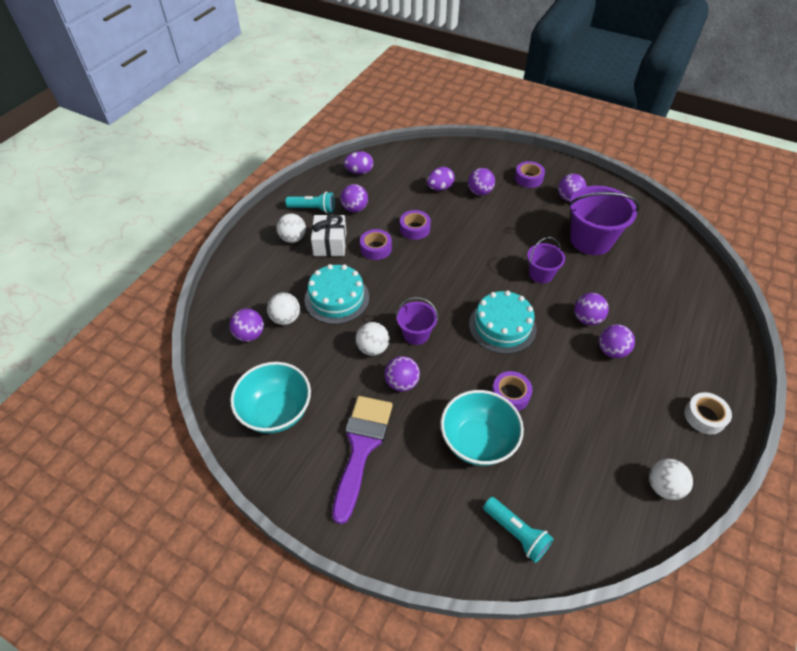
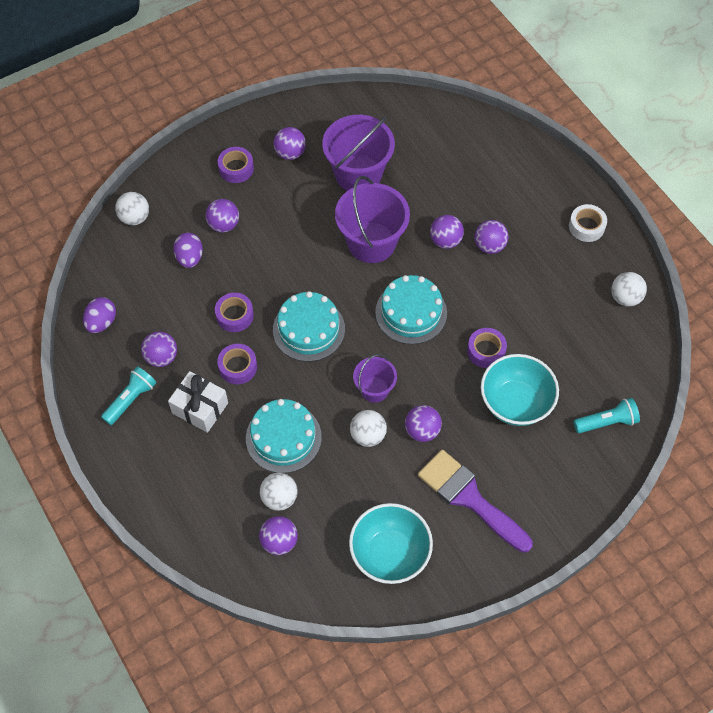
camera: 60 degrees left, 10 degrees up
(293, 238) = (165, 441): white ball -> white ball (135, 218)
(436, 272) = (308, 329): none -> turquoise cake
(541, 274) = (371, 242): purple bucket -> purple bucket, size x1.80

